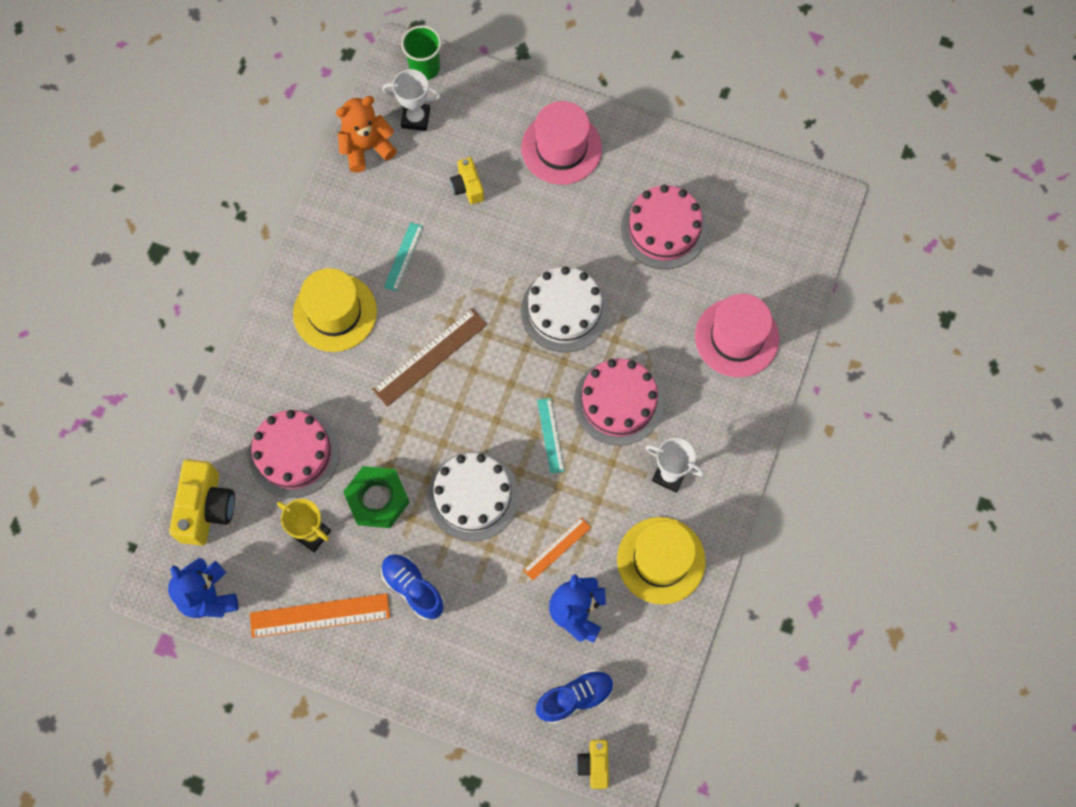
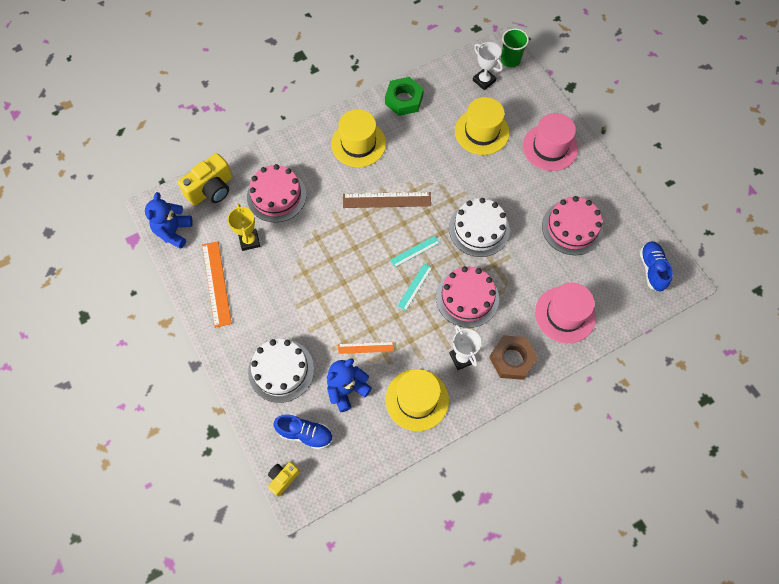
camera: 40 degrees right, 5 degrees down
(320, 615) = (216, 283): orange ruler -> orange ruler turned 45 degrees clockwise
(366, 148) = (445, 77): orange teddy bear -> none
(377, 499) = (296, 249): green nut -> green nut (404, 100)
(403, 256) = (417, 142): turquoise ruler -> turquoise ruler (415, 251)
(413, 588) = (274, 307): blue shoe -> blue shoe (652, 269)
(468, 187) = (482, 132): yellow camera -> yellow hat
(473, 496) = (346, 286): white cake -> white cake (281, 370)
(722, 433) = (512, 359): none -> brown nut

